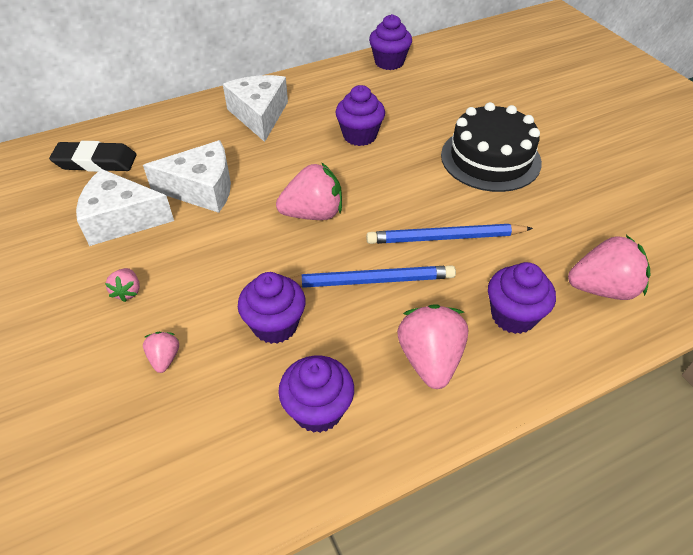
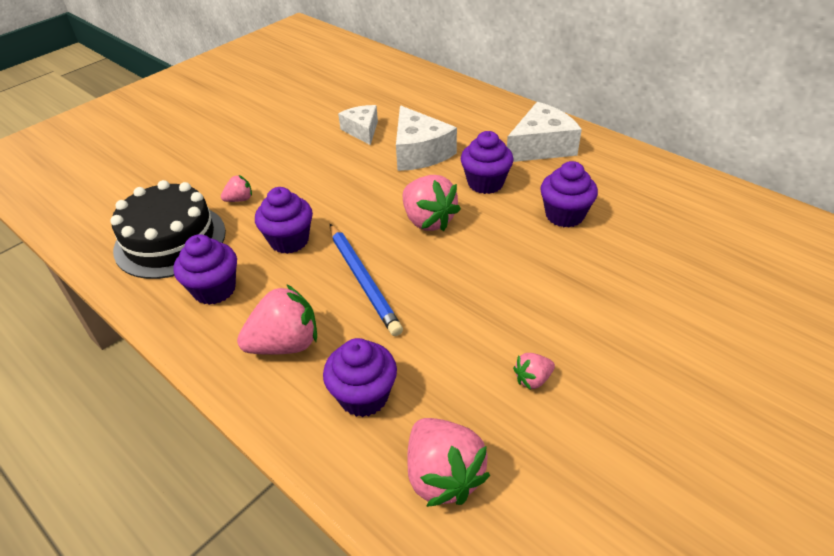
camera: 70 degrees right, 5 degrees down
(96, 162) = (416, 96): black eraser -> none
(121, 219) = (362, 130): white cheese -> white cheese, size x0.65
(127, 291) = (293, 161): pink strawberry -> pink strawberry (532, 379)
(389, 62) = (721, 198): purple cupcake -> purple cupcake (485, 183)
(445, 237) = (449, 318): blue pencil -> none
(490, 158) = (610, 326): black cake -> black cake (170, 240)

